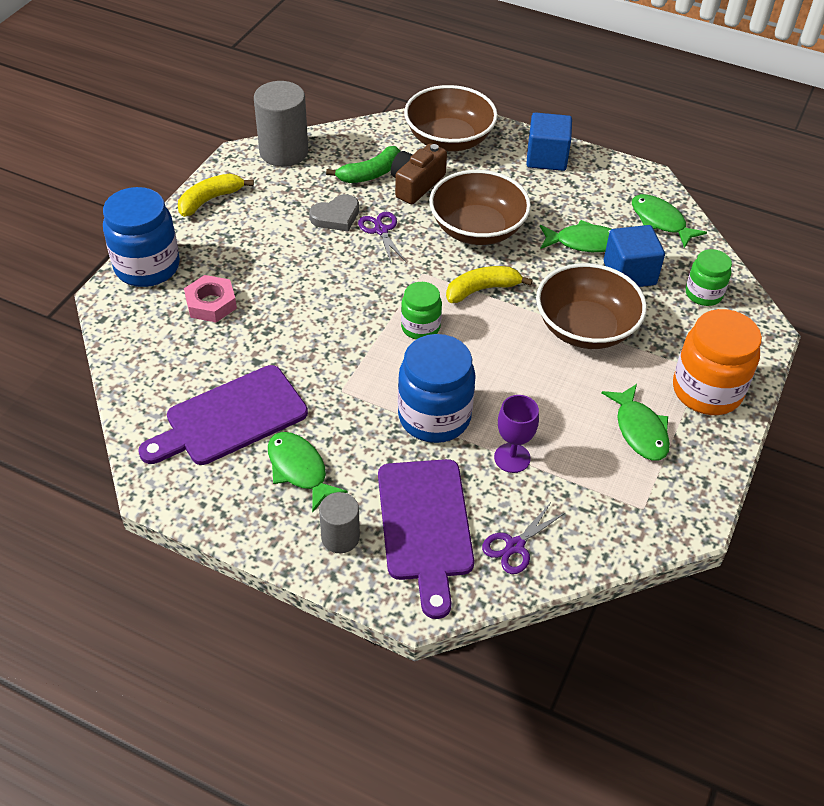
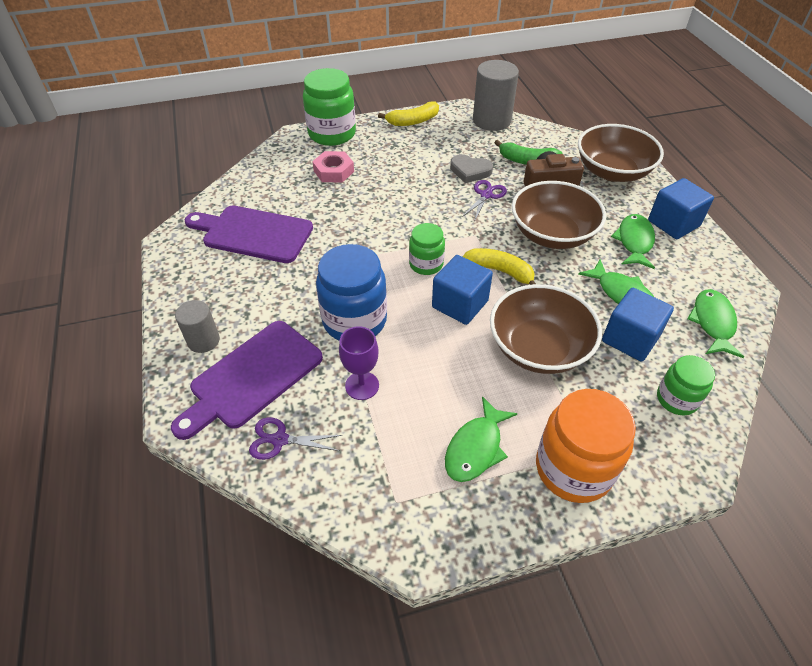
camera: 50 degrees right, 0 degrees up
(147, 267) = (332, 134): blue jar -> green jar
(210, 200) = (413, 121): yellow banana -> yellow banana turned 150 degrees clockwise
(299, 469) = (242, 287): green fish -> green fish (634, 241)
(490, 339) = (460, 304): none -> blue cube

